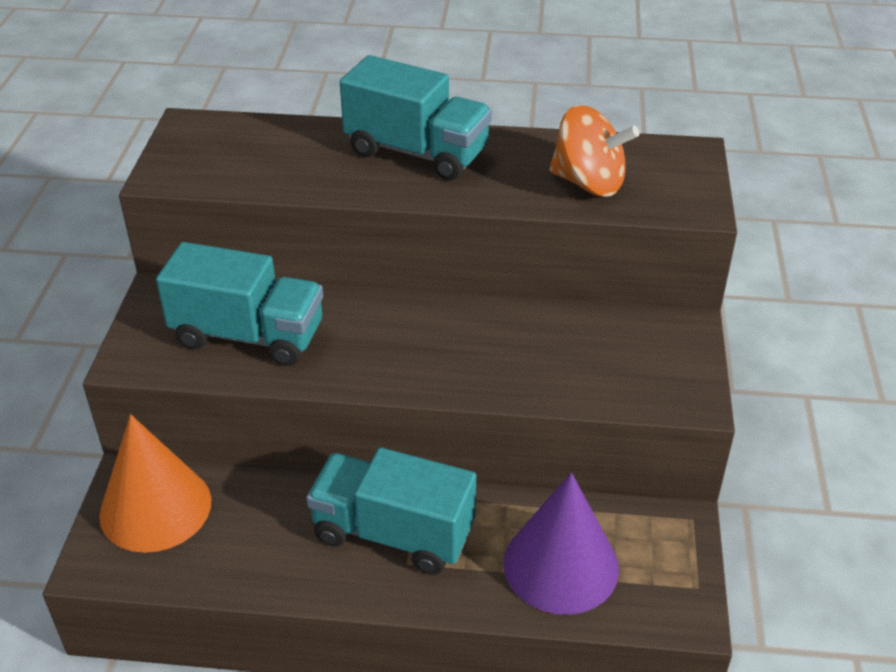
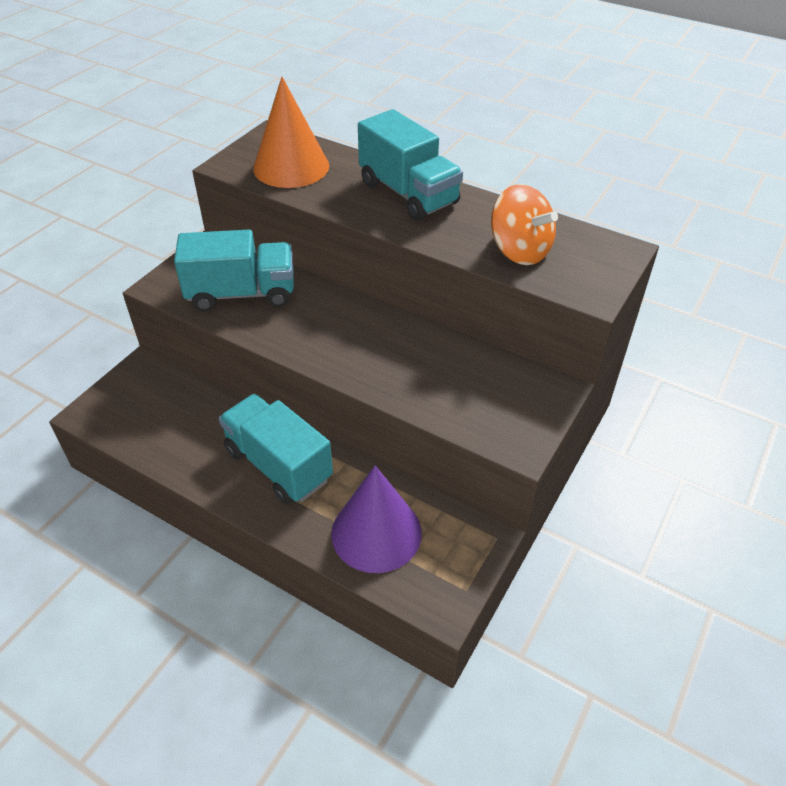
camera: 25 degrees right, 5 degrees up
(155, 507) = (145, 391): orange cone -> orange cone (291, 167)
(248, 335) = (242, 293): turquoise truck -> turquoise truck turned 45 degrees counterclockwise

